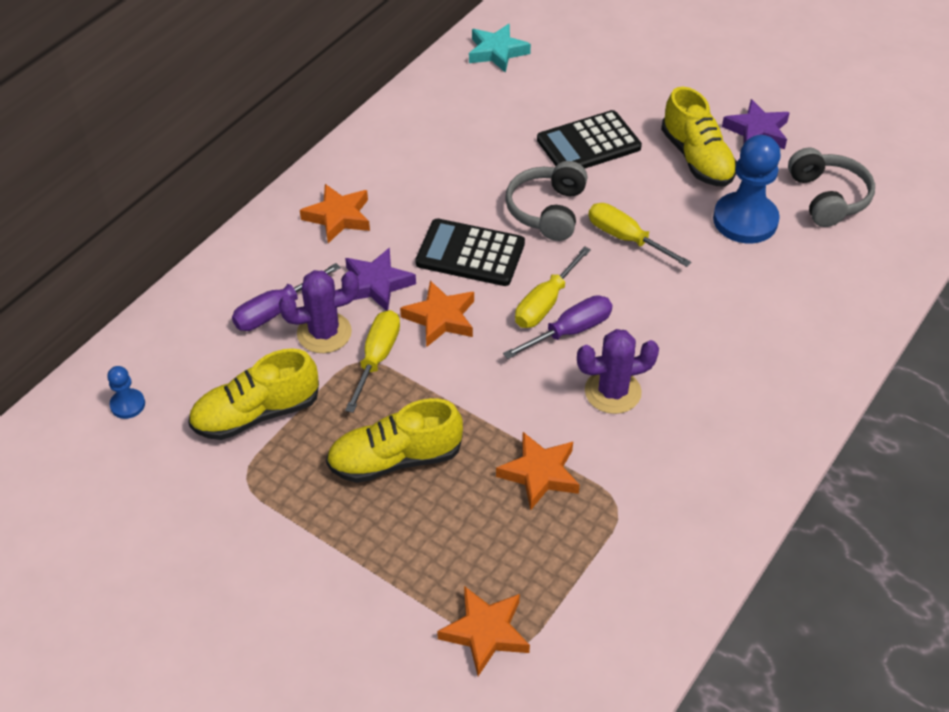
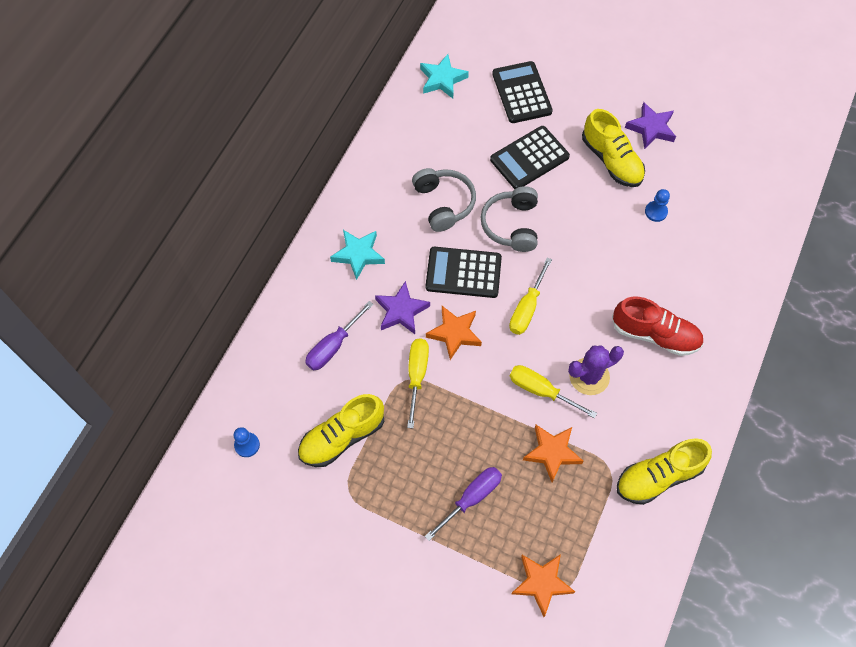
camera: 10 degrees left, 15 degrees up
(324, 333) = (373, 360): purple cactus -> none
(338, 217) = (358, 255): orange star -> turquoise star
(395, 459) = (449, 458): yellow shoe -> yellow shoe (658, 476)
(569, 331) = (549, 330): purple screwdriver -> purple screwdriver (471, 498)
(595, 76) = (521, 93): none -> black calculator
(626, 238) = (573, 241): yellow screwdriver -> yellow screwdriver (541, 391)
(715, 356) = (655, 334): none -> red shoe
(745, 220) = (656, 212): blue pawn -> blue pawn, size x0.47
(827, 198) = (711, 182): grey headphones -> grey headphones (443, 203)

